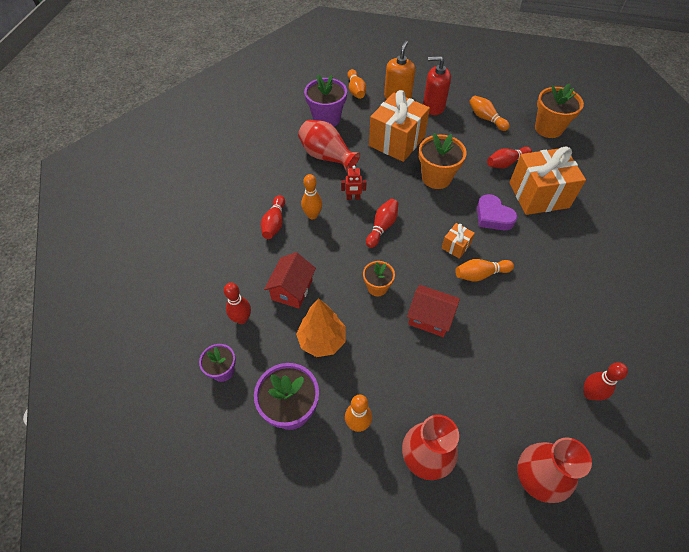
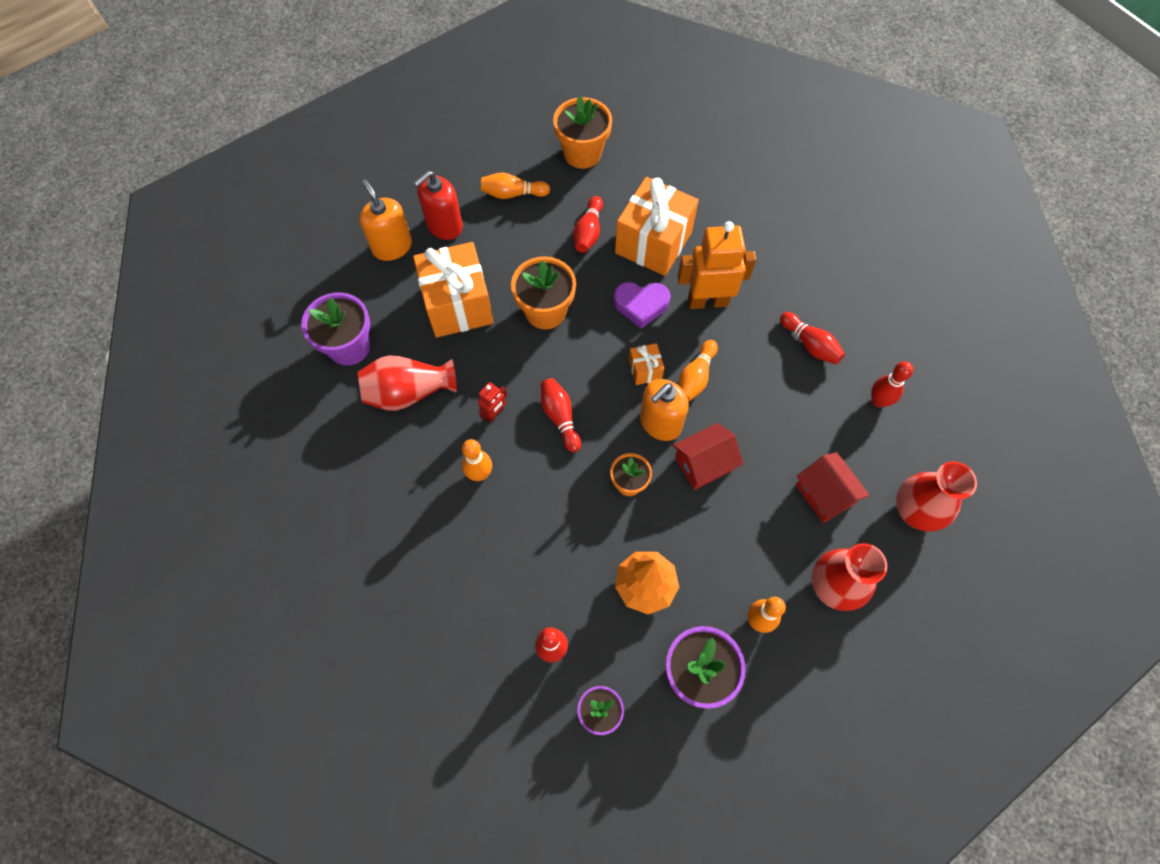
camera: 50 degrees left, 10 degrees up
(274, 223) = (453, 522): red bowling pin -> red bowling pin (810, 344)
(292, 290) = (559, 569): red house -> red house (824, 494)
(356, 90) = (335, 279): orange bowling pin -> none
(431, 277) = (660, 423): none -> orange soap dispenser
(536, 246) = (707, 301): none -> orange robot

